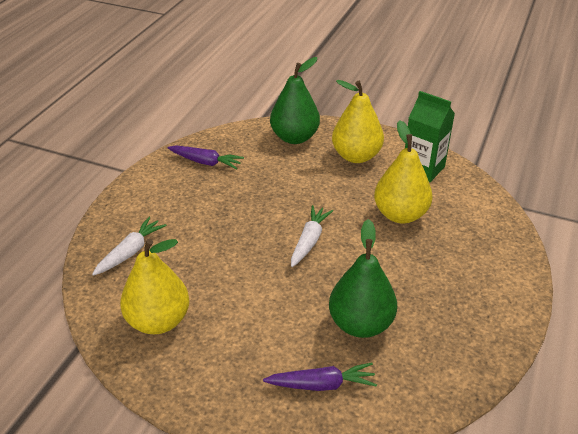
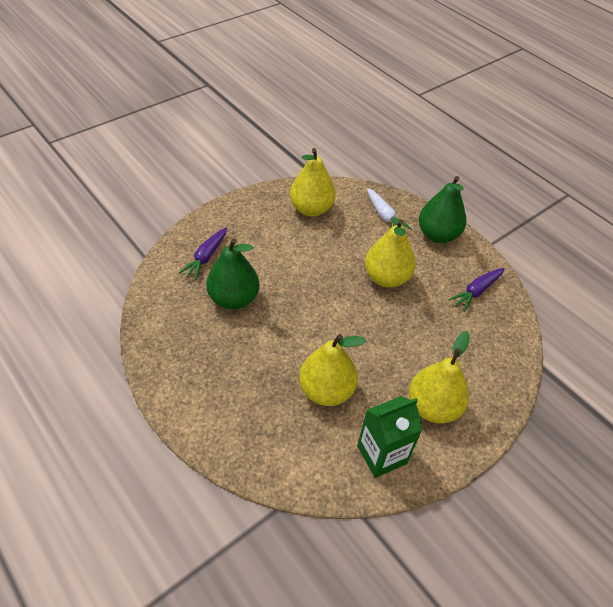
camera: 115 degrees right, 10 degrees up
(233, 221) = (386, 278): none -> yellow pear
(294, 137) = (489, 372): green pear -> green pear (437, 235)
(309, 241) = (334, 311): white carrot -> none

